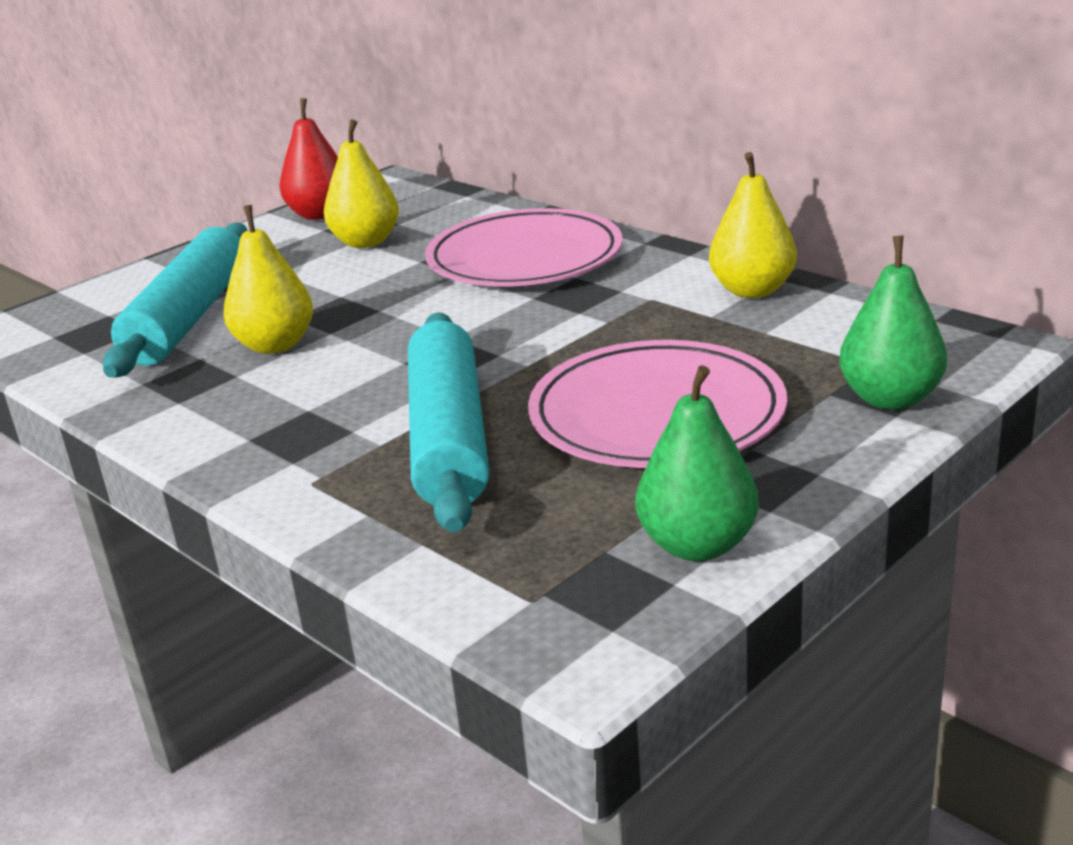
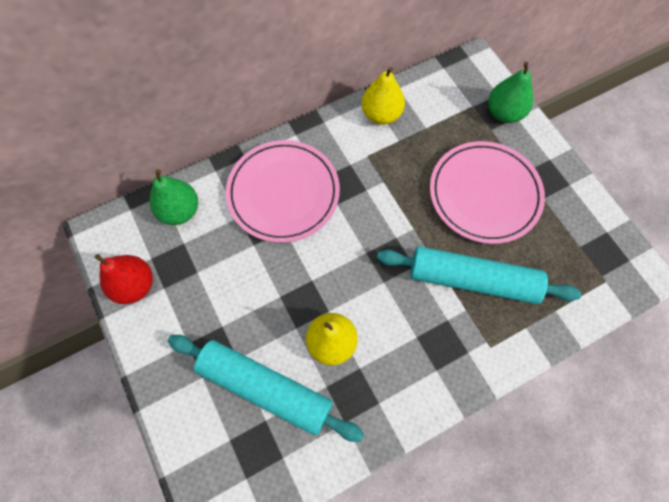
camera: 75 degrees left, 40 degrees up
(366, 242) = (204, 267): yellow pear -> none
(697, 545) = (586, 216): green pear -> green pear (180, 211)

